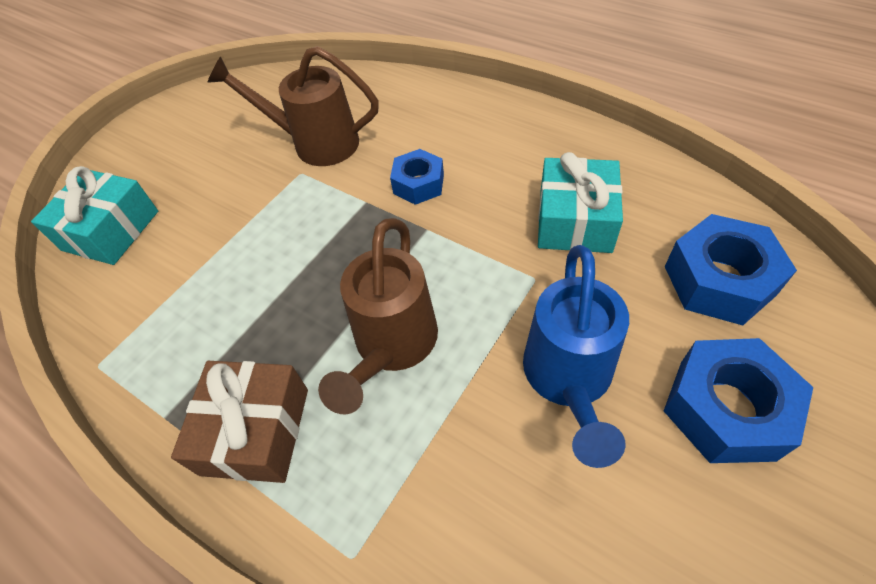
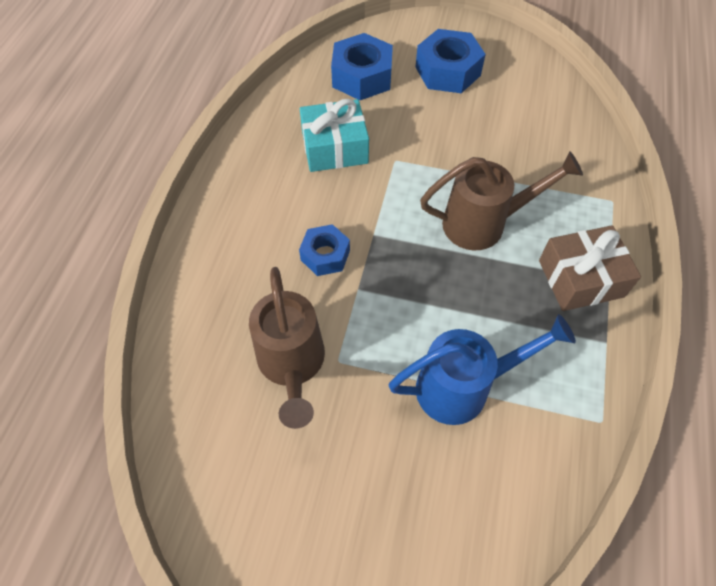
camera: 115 degrees left, 5 degrees up
(111, 230) = (476, 519): turquoise gift -> none
(568, 378) = (461, 132): blue watering can -> blue watering can (462, 387)

